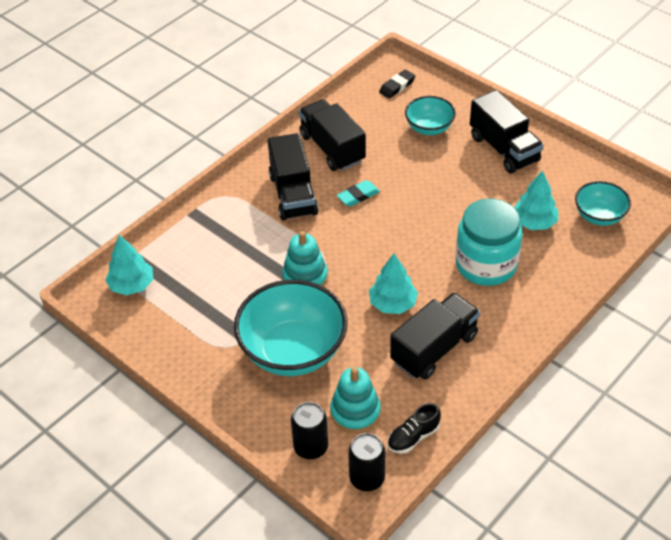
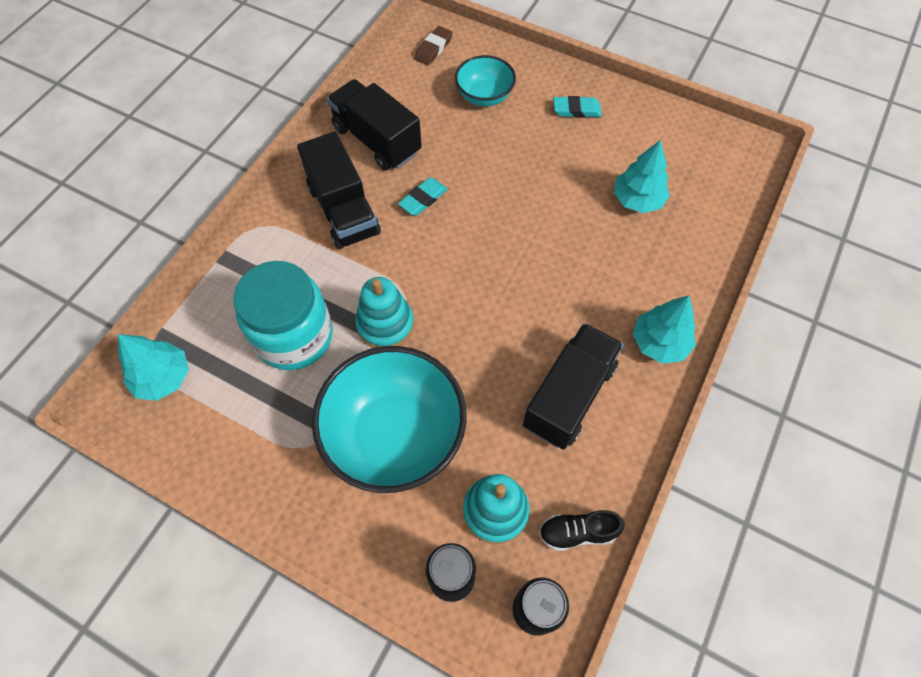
camera: 15 degrees left, 15 degrees up
(393, 304) = (502, 341): turquoise tree -> turquoise tree (659, 343)
(397, 86) = (433, 49): black eraser -> brown eraser
(413, 437) = (577, 532): black shoe -> black shoe turned 45 degrees clockwise
(486, 264) = (598, 266): turquoise jar -> turquoise jar (294, 336)
(504, 149) = (576, 110): black truck -> turquoise eraser
(599, 216) = (707, 179): turquoise bowl -> none

